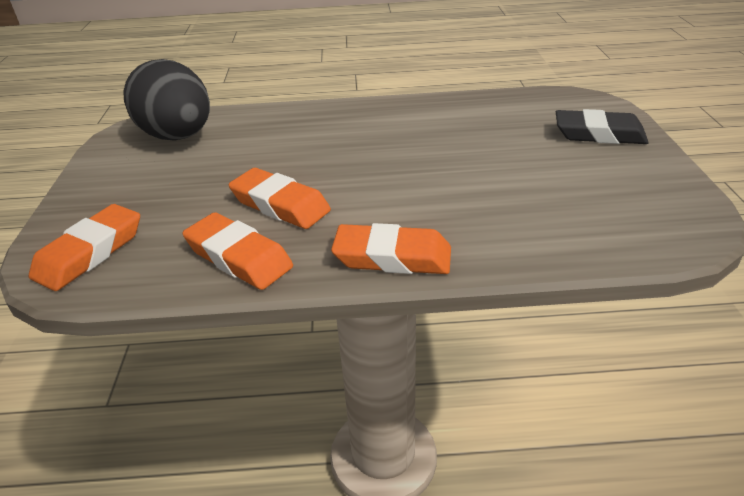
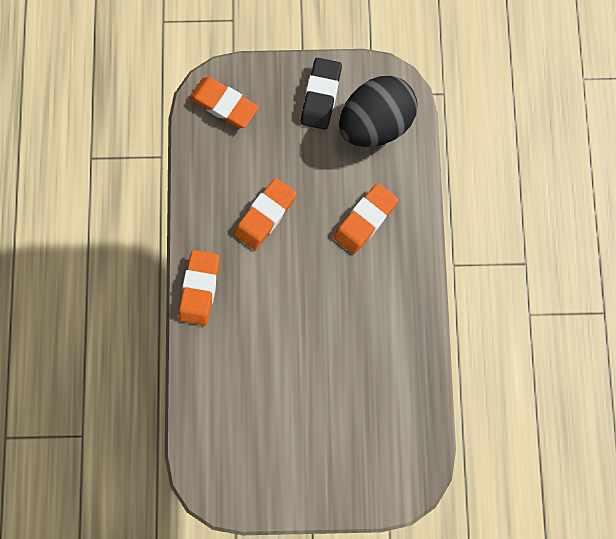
camera: 90 degrees right, 40 degrees up
(239, 257) = (210, 195): orange eraser -> orange eraser (365, 220)
(599, 134) = (344, 470): black eraser -> black eraser (321, 96)

